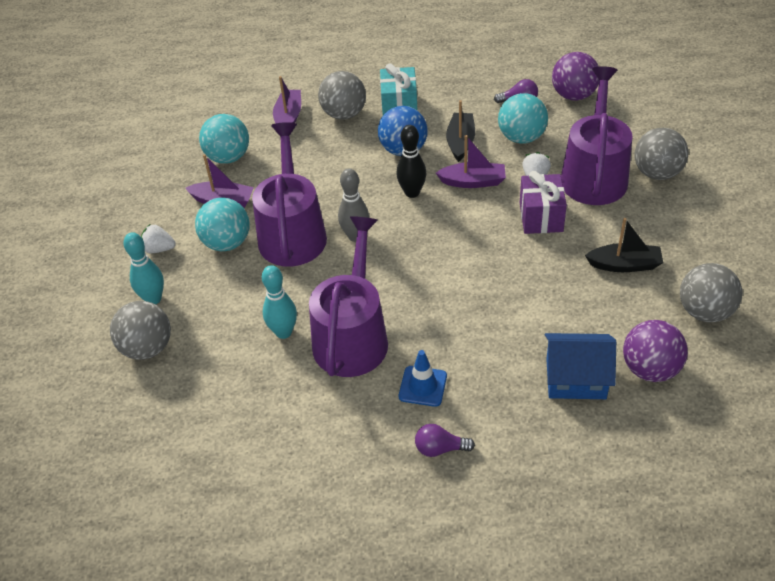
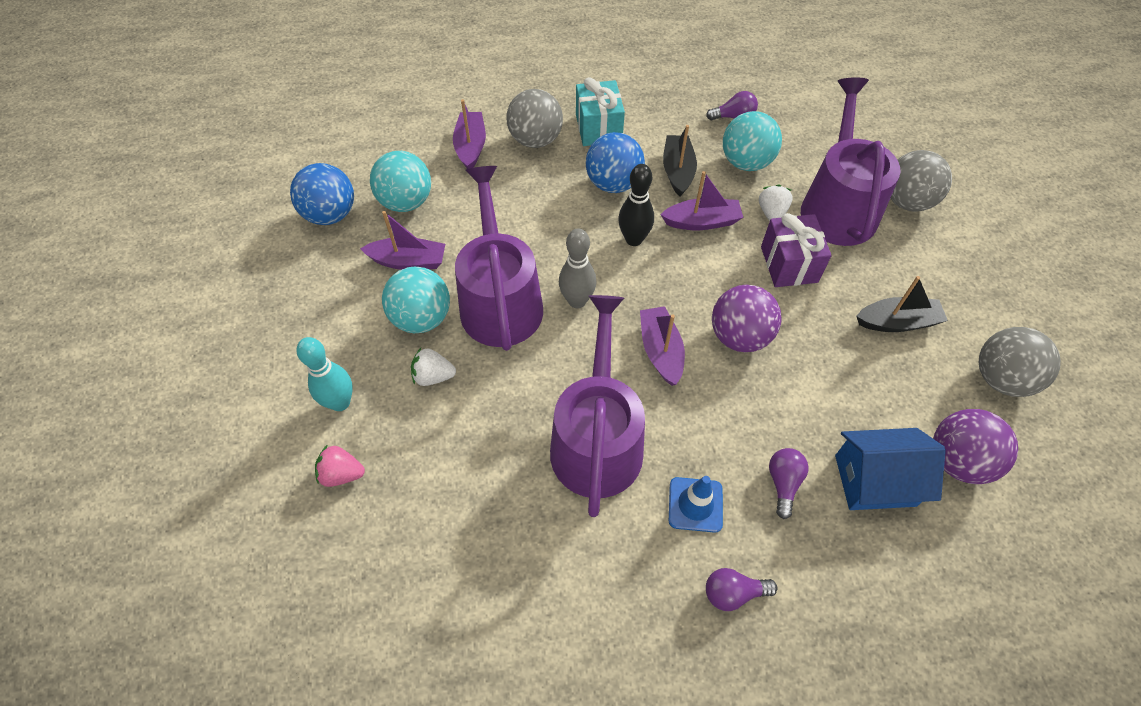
camera: 10 degrees left, 10 degrees up
(147, 348) = (342, 474): grey ball -> pink strawberry
(159, 249) = (338, 331): white strawberry -> white strawberry (433, 376)
(166, 164) = (330, 214): none -> blue ball
(283, 332) = (511, 439): turquoise bowling pin -> none
(417, 276) = (660, 351): none -> purple boat
(498, 376) = (783, 483): none -> purple light bulb
(573, 95) = (793, 107): purple ball -> purple ball (739, 336)

